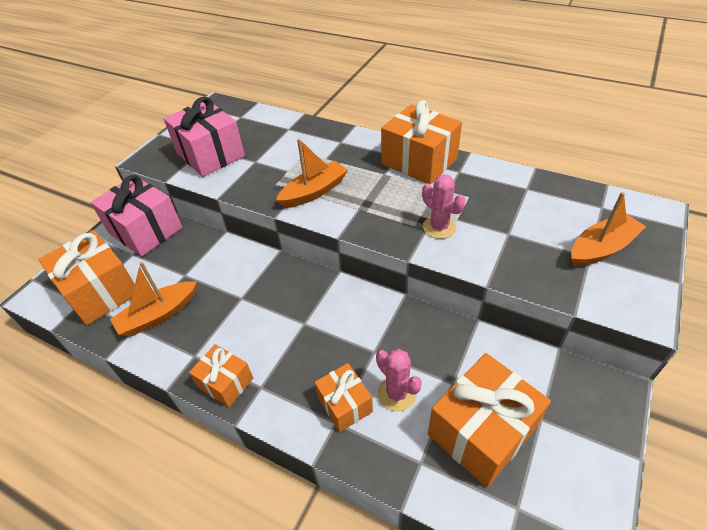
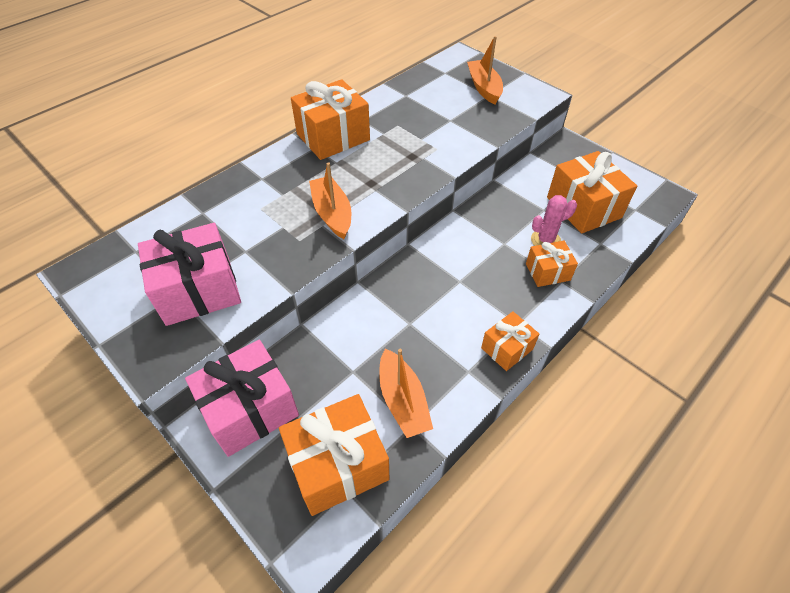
camera: 75 degrees left, 5 degrees up
(439, 227) = (425, 150): pink cactus -> none

